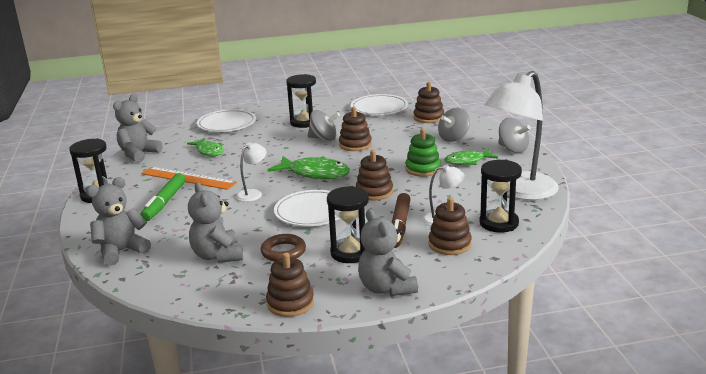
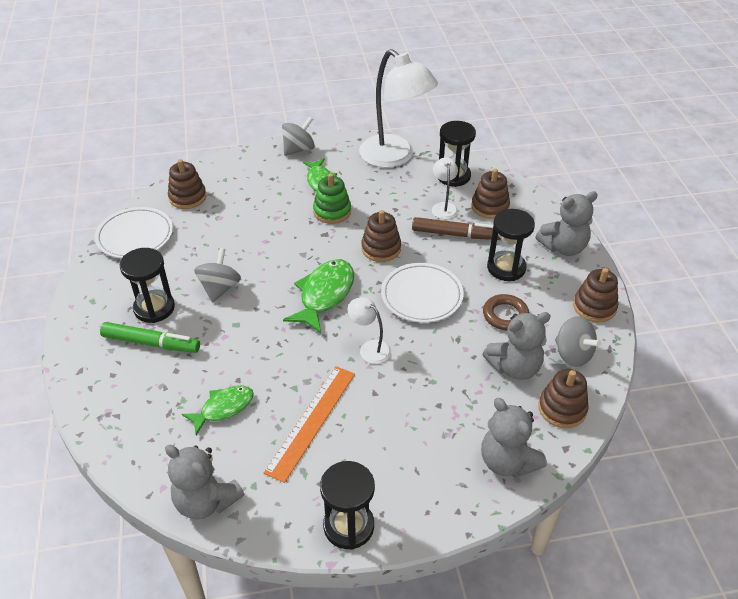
camera: 90 degrees left, 20 degrees up
(165, 202) = (382, 437): green marker -> green marker (151, 343)
(227, 124) = (121, 397): white plate -> none
(355, 145) = (249, 260): brown stacking toy -> brown stacking toy (562, 408)
(453, 138) = (257, 184): grey spinning top -> grey spinning top (572, 354)

